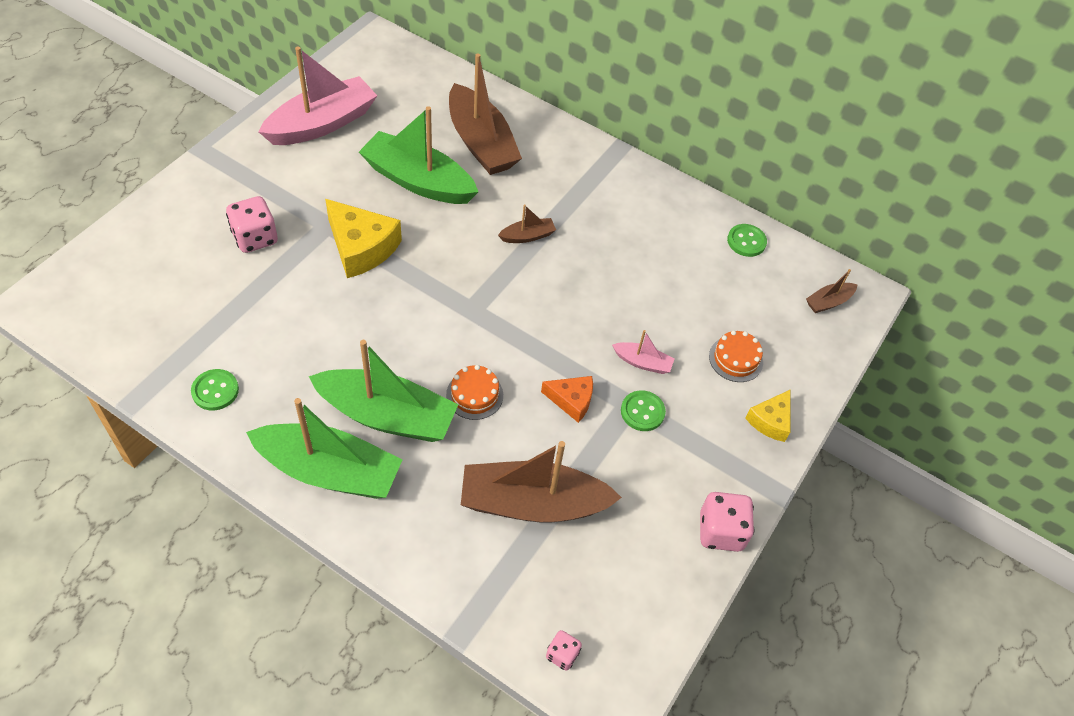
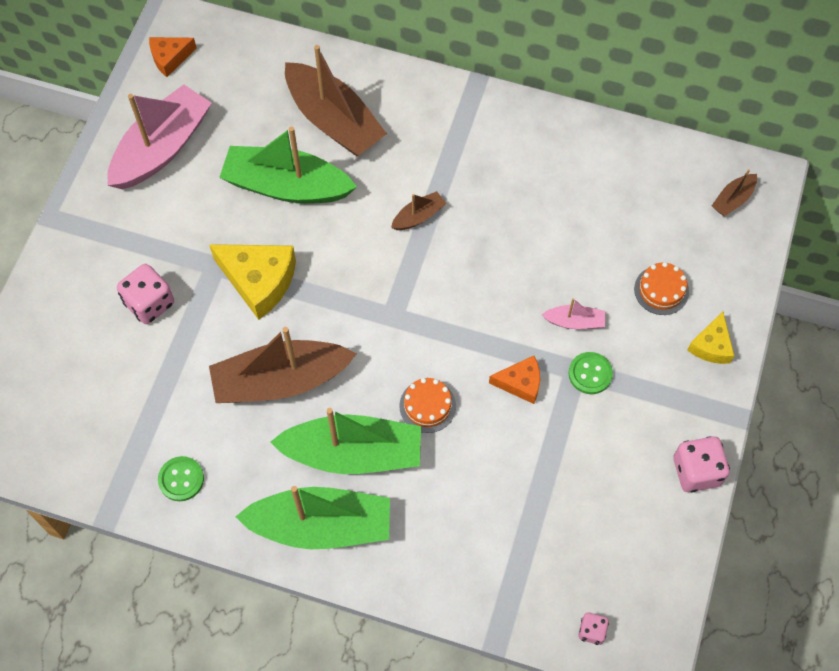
camera: 10 degrees left, 10 degrees up
(359, 61) = (170, 58): none -> orange cheese
(533, 503) = (519, 498): brown boat -> brown boat (281, 380)
(746, 241) = (635, 155): green button -> none

